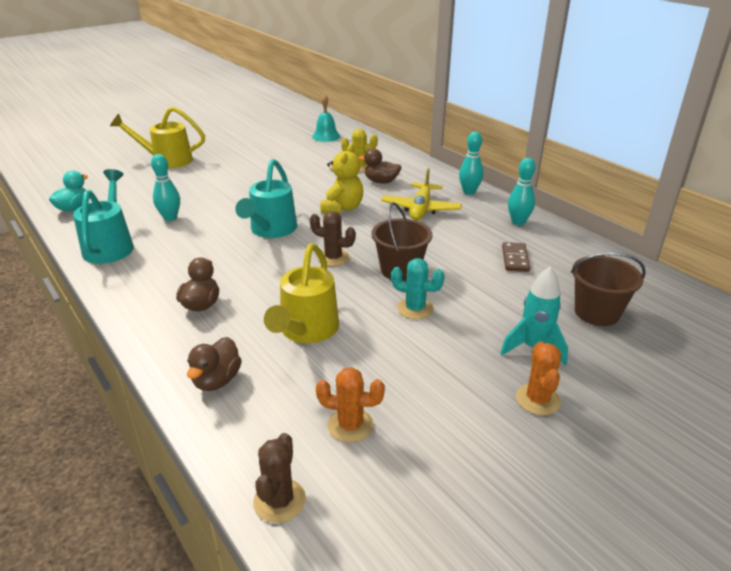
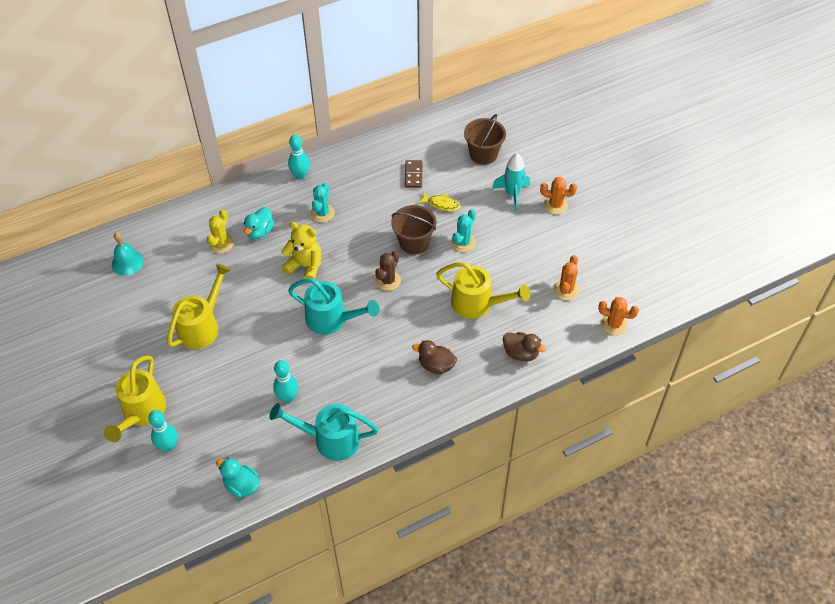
camera: 80 degrees left, 20 degrees up
(259, 171) = (202, 326): none -> yellow watering can
(279, 500) = (614, 324): brown cactus -> orange cactus
(381, 181) = (260, 231): brown duck -> turquoise duck
(421, 209) = (322, 213): yellow plane -> turquoise cactus
(476, 285) = (441, 204): none -> yellow fish
(515, 259) = (413, 175): brown domino -> brown domino turned 75 degrees clockwise
(518, 222) = (361, 159): turquoise bowling pin -> turquoise bowling pin (168, 446)

